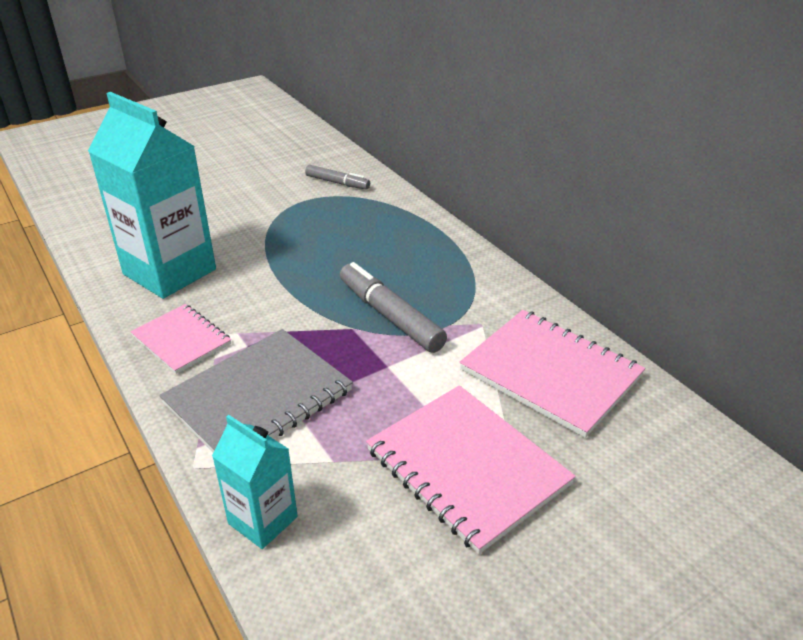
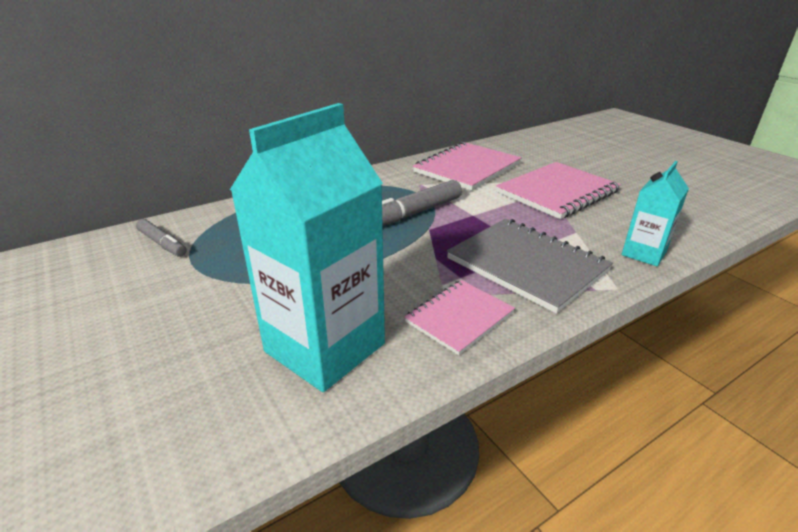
camera: 90 degrees left, 5 degrees down
(337, 183) = (162, 243): grey marker -> grey marker turned 105 degrees clockwise

